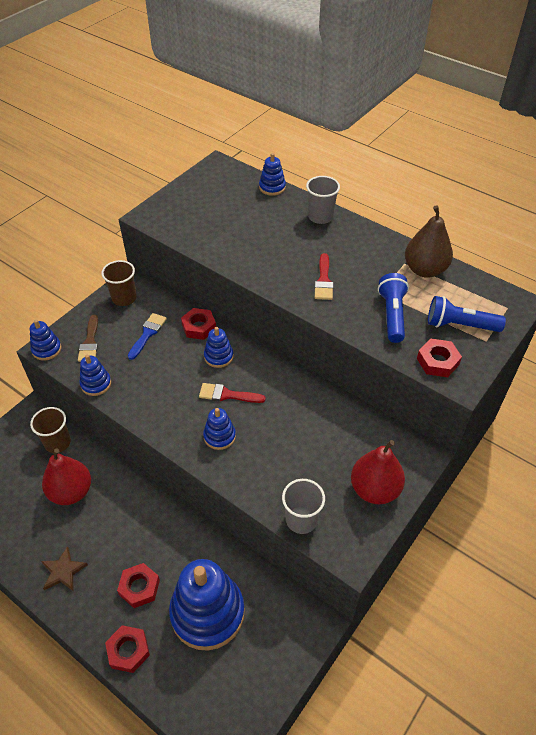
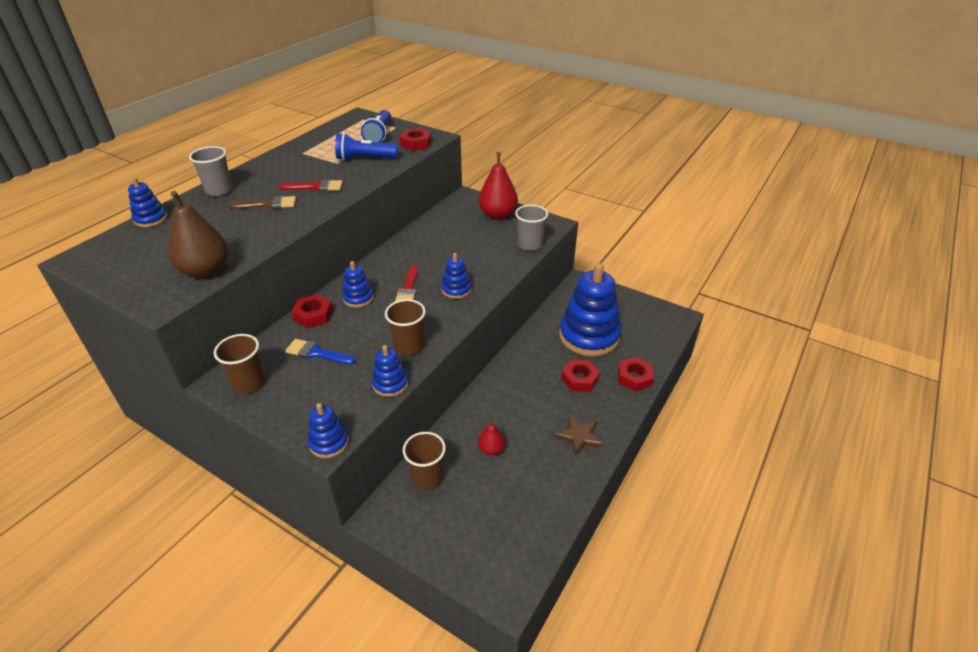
camera: 95 degrees left, 10 degrees down
(71, 492) = (491, 449): red pear -> red pear, size x0.53
(90, 342) = (322, 401): brown brush -> brown brush (268, 204)
(140, 396) = (409, 346): none -> brown cup
(424, 270) = (313, 145): brown pear -> brown pear (205, 271)

